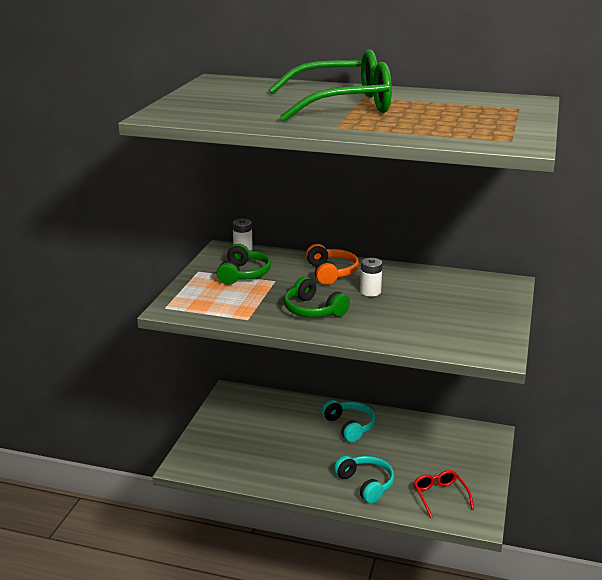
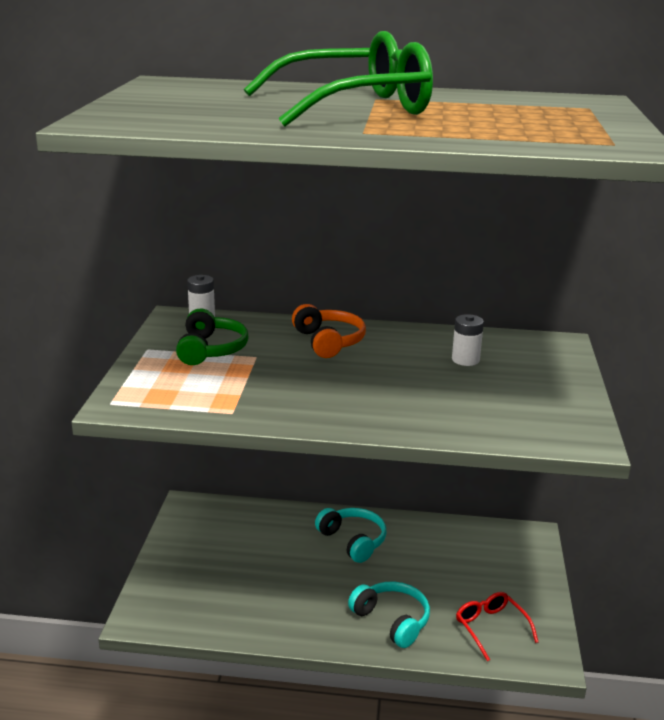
camera: 10 degrees left, 0 degrees up
(313, 310) = (319, 394): green headphones -> none
(370, 292) = (388, 364): white battery -> white battery (465, 360)

